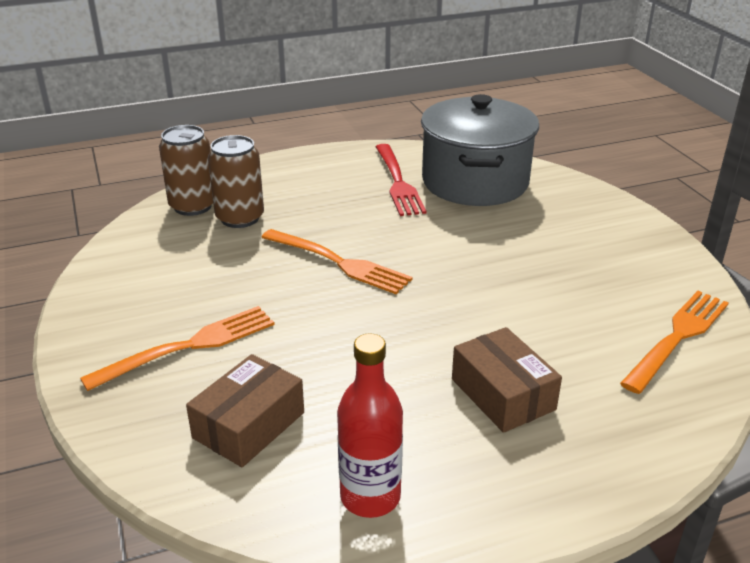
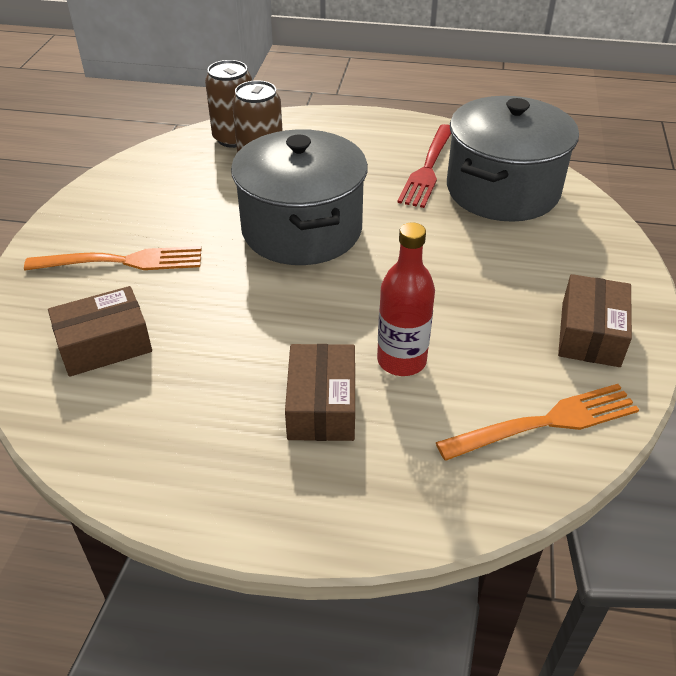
camera: 30 degrees right, 10 degrees up
(339, 262) = (302, 229): orange fork -> grey pot
(370, 497) = (134, 444): red bottle -> red bottle (401, 360)
(643, 264) = (590, 334): none -> brown box

